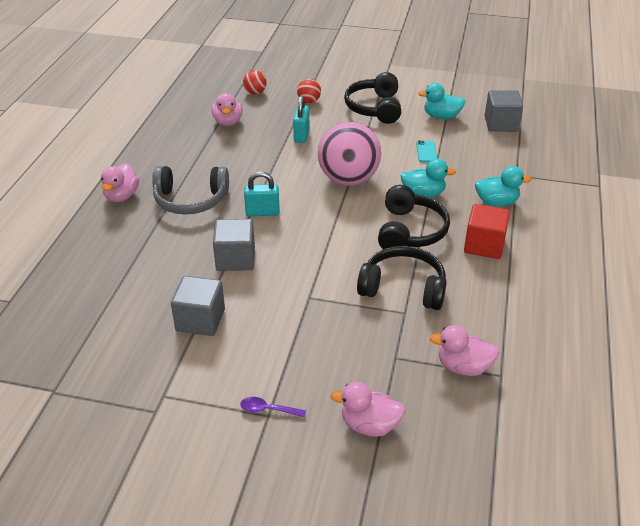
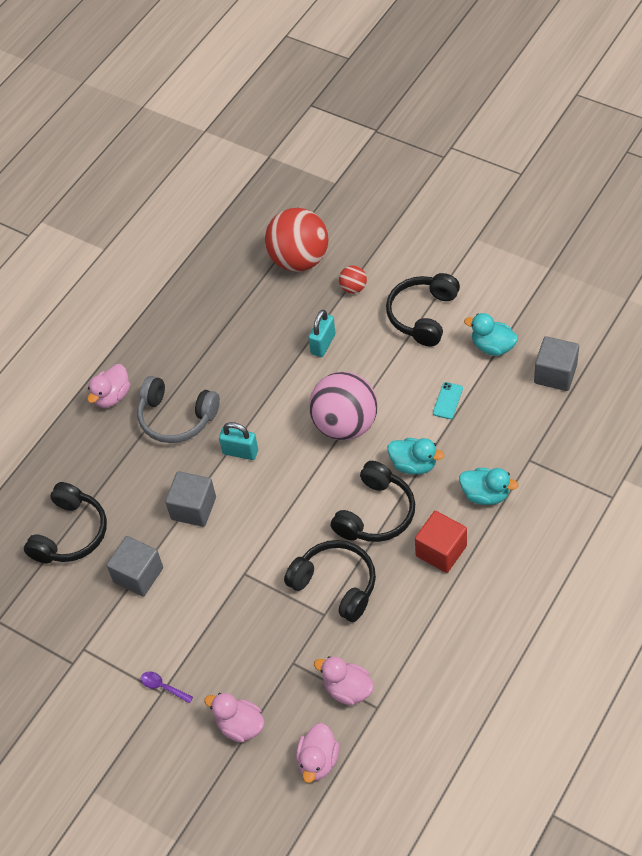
camera: 25 degrees right, 15 degrees up
(114, 301) = (70, 533): none -> black headphones
(228, 122) = (252, 304): pink duck -> pink duck (318, 761)
(255, 92) = (299, 260): red ball -> red ball, size x2.28

